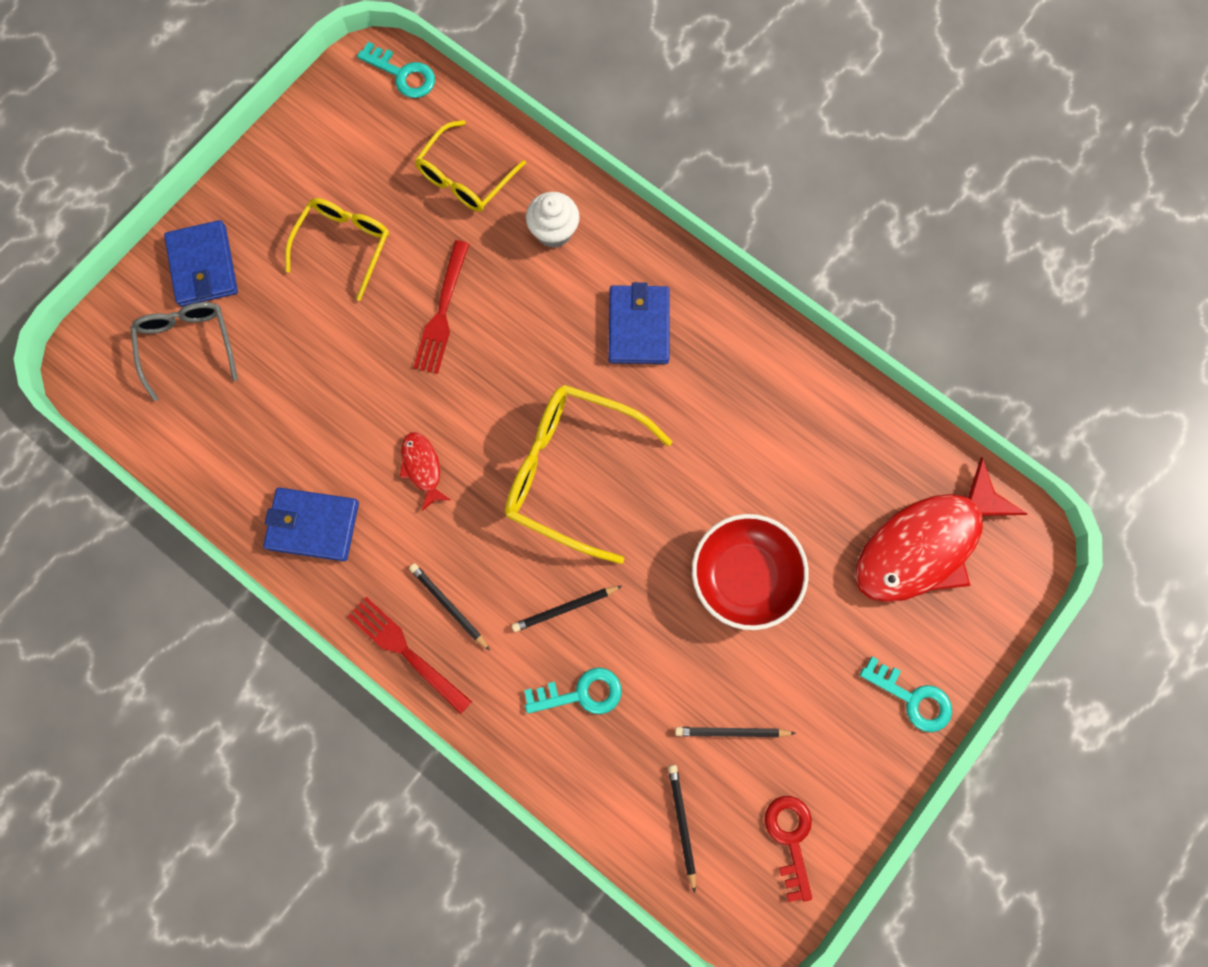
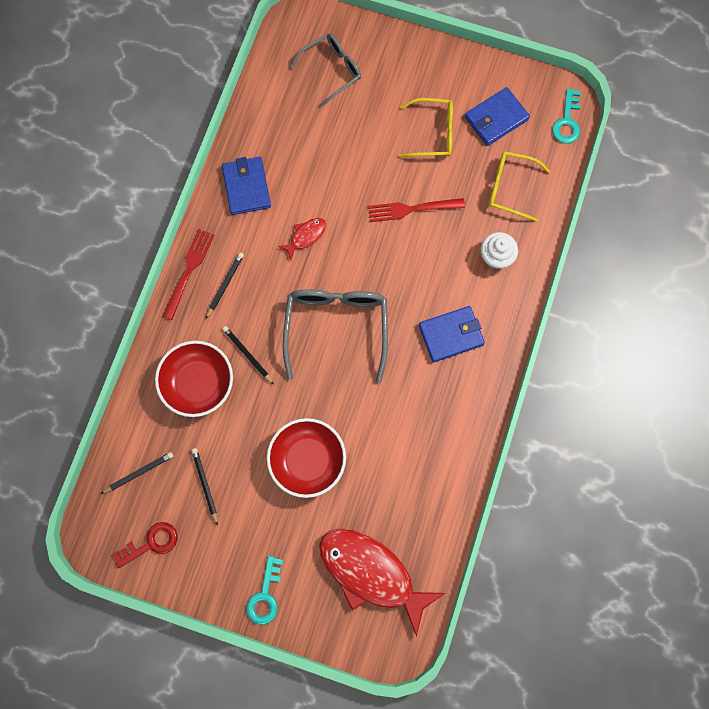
camera: 70 degrees right, 0 degrees up
(203, 266) = (385, 58): blue wallet -> blue wallet (496, 118)
(572, 472) = (336, 327): yellow glasses -> grey glasses
(580, 693) = (198, 383): turquoise key -> red bowl

